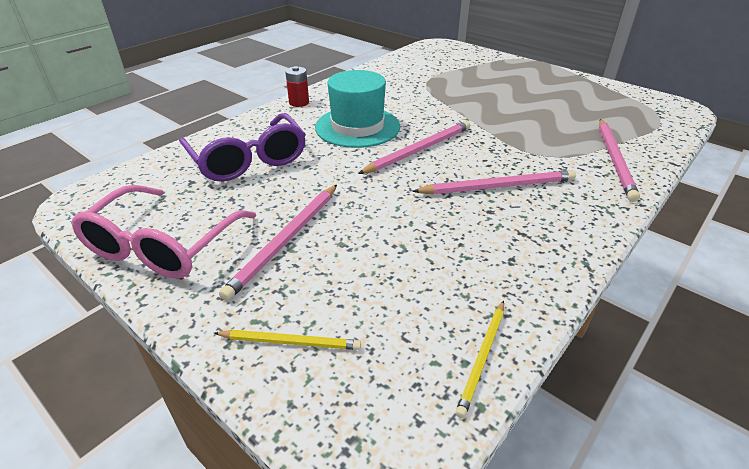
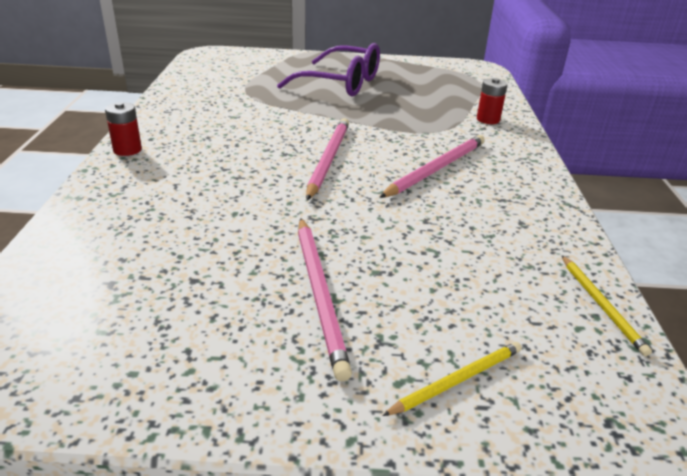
camera: 40 degrees left, 5 degrees down
(163, 245) = (182, 366): pink glasses -> none
(248, 159) = (152, 231): purple glasses -> purple glasses (340, 83)
(357, 127) = (235, 156): turquoise hat -> none
(614, 160) = (488, 119): pink pencil -> red battery

